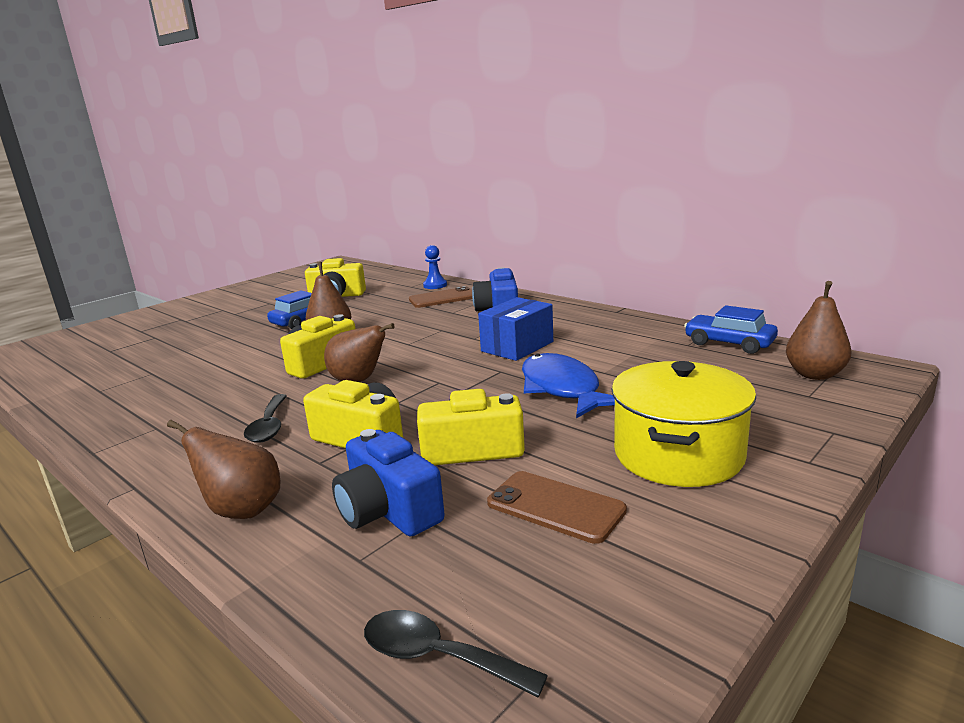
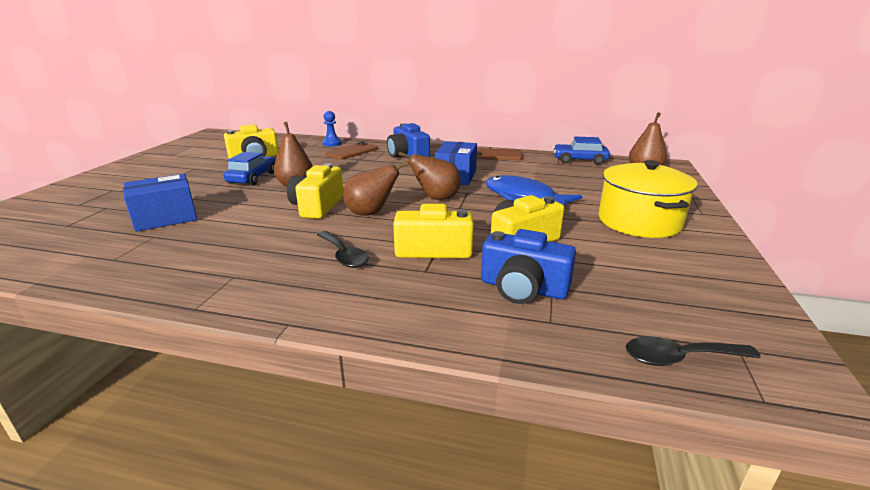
camera: 30 degrees left, 5 degrees up
(182, 356) = (165, 218): none -> blue box
(242, 510) = (414, 315): brown pear -> brown pear (436, 198)
(555, 507) = (618, 262): brown phone -> brown phone (495, 155)

